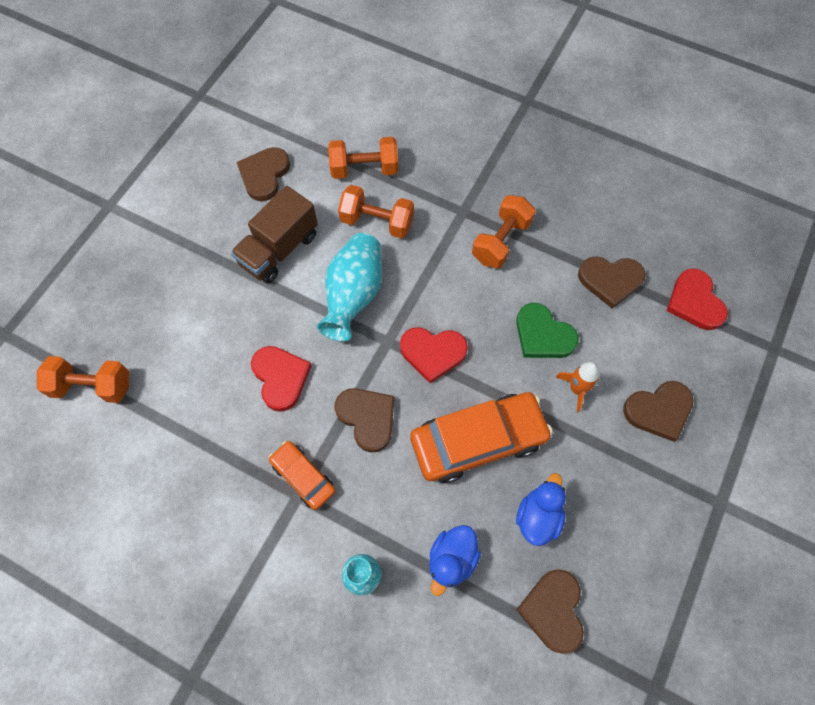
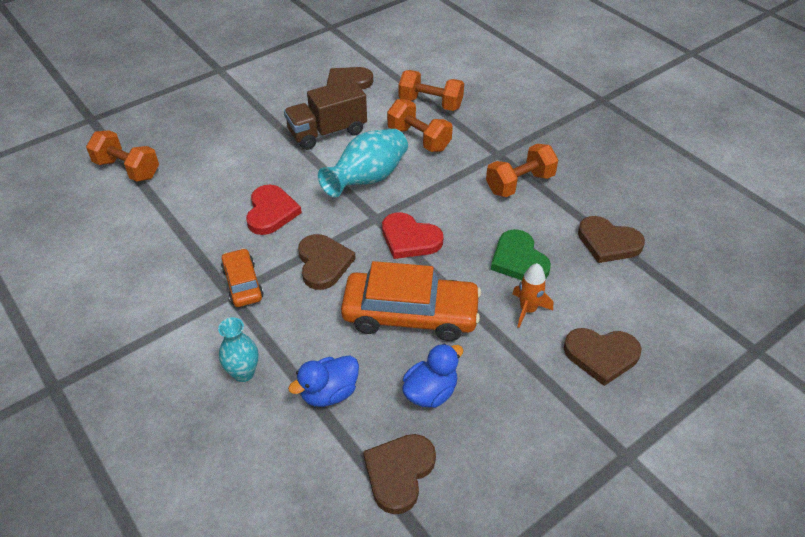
camera: 25 degrees right, 20 degrees down
(694, 302) = (686, 285): red heart -> none

